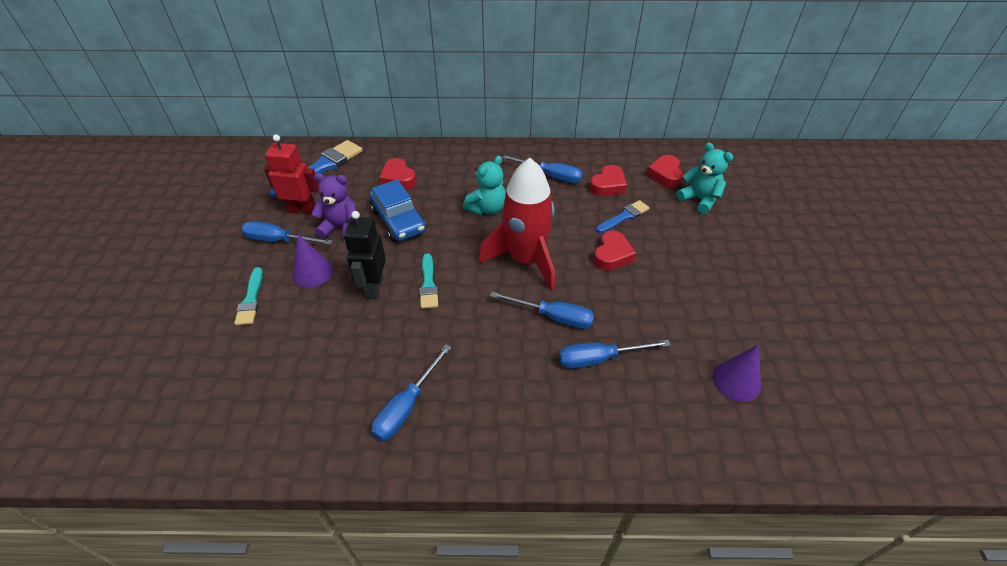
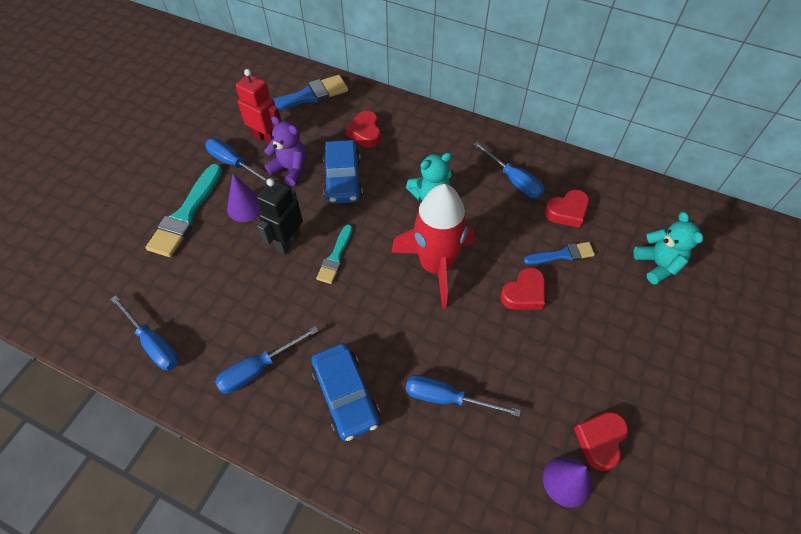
camera: 25 degrees right, 10 degrees up
(251, 299) = (186, 214): turquoise brush -> turquoise brush, size x1.74
(507, 394) = (346, 395): none -> blue car
(553, 317) = (428, 337): blue screwdriver -> blue screwdriver (153, 343)
(665, 175) = (637, 221): red heart -> red heart (600, 440)

